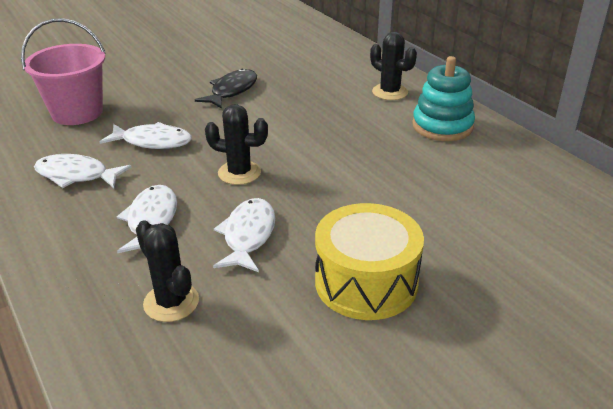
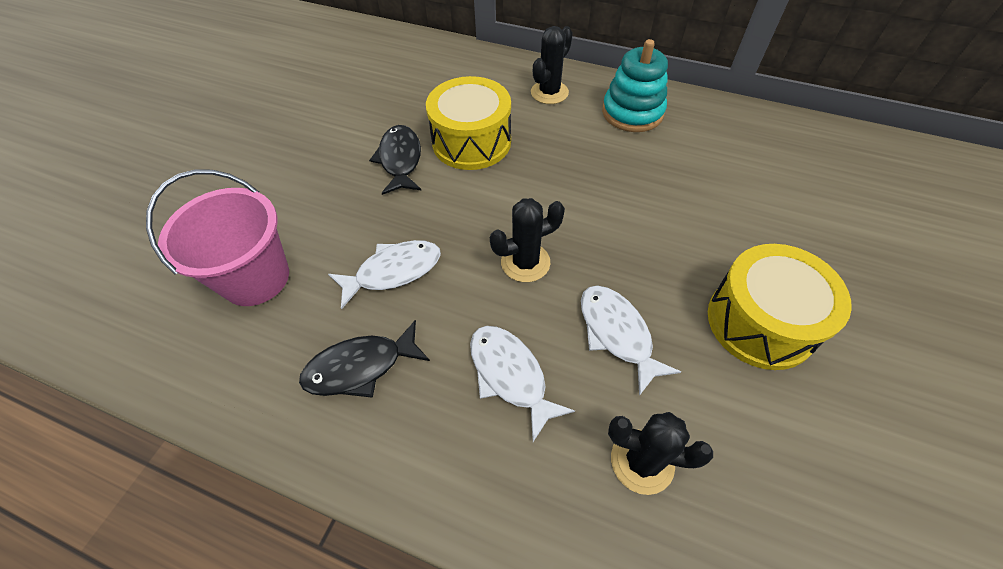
camera: 35 degrees left, 20 degrees up
(76, 175) = (360, 367): white fish -> black fish
(292, 98) = (471, 142): none -> yellow drum
(390, 92) = (549, 92): black cactus -> black cactus turned 60 degrees counterclockwise

